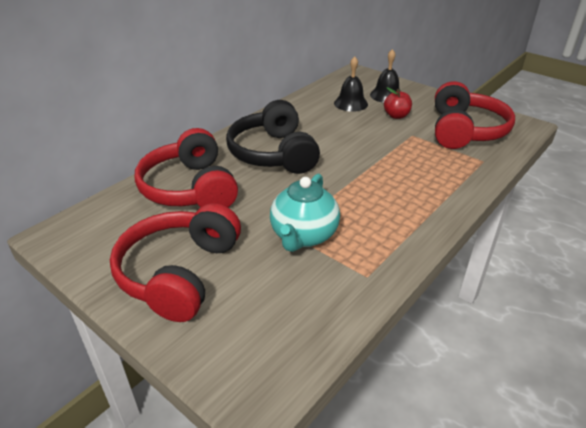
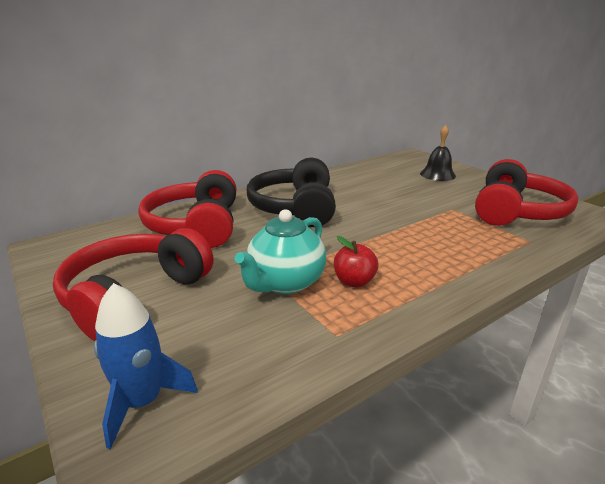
camera: 15 degrees right, 10 degrees down
(246, 362) = (142, 402): none -> blue rocket
(351, 103) = (396, 177): black bell -> none
(396, 116) = (441, 191): red apple -> red apple (354, 281)

